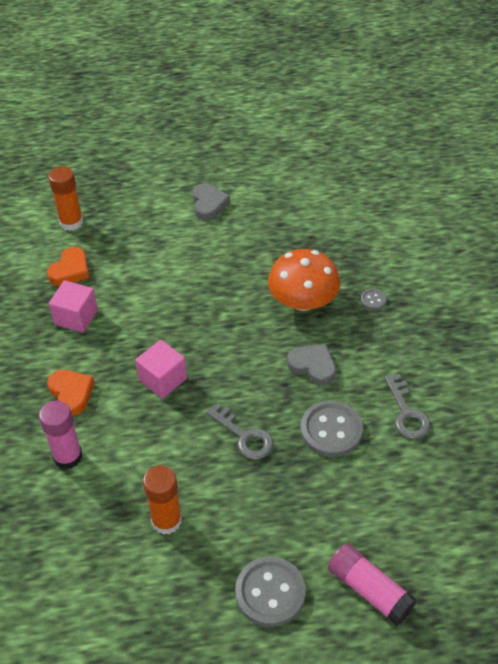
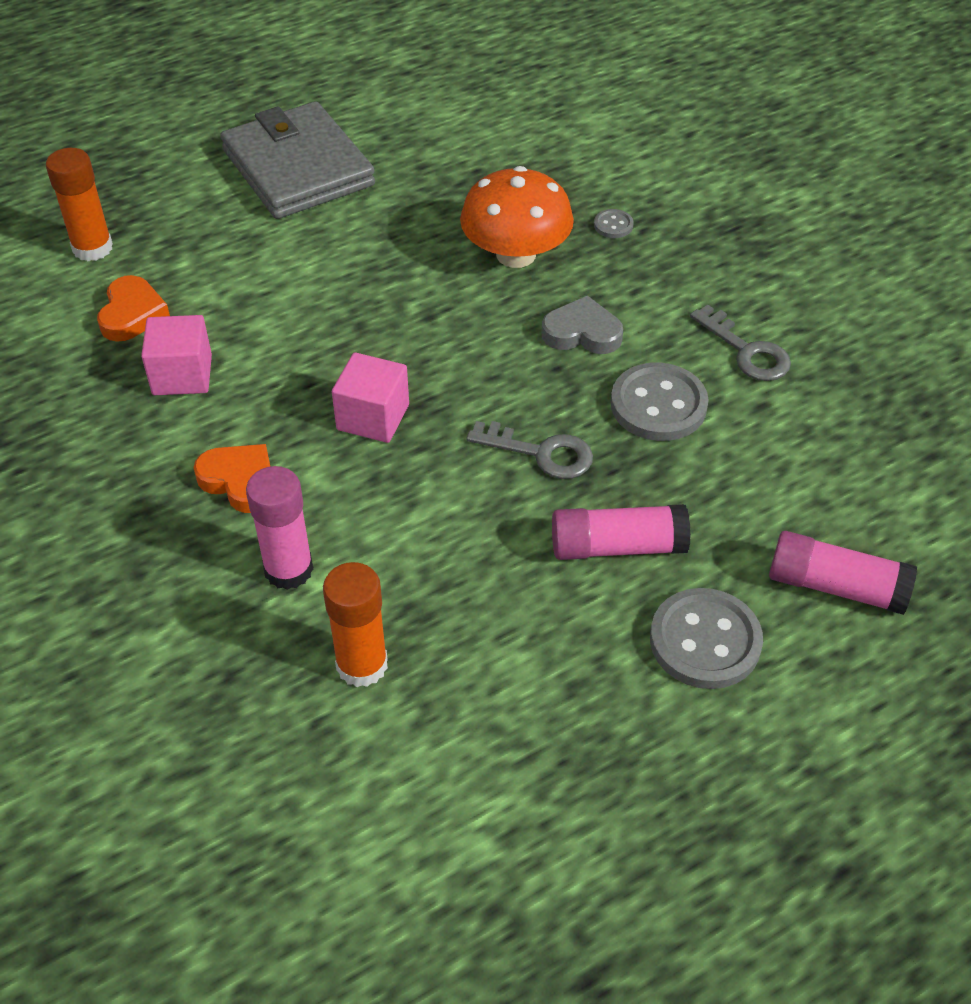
camera: 25 degrees left, 0 degrees up
(166, 520) = (496, 602): orange glue stick -> orange glue stick (362, 665)
(209, 204) = (298, 168): grey heart -> grey wallet
(254, 513) = (617, 546): none -> pink glue stick

